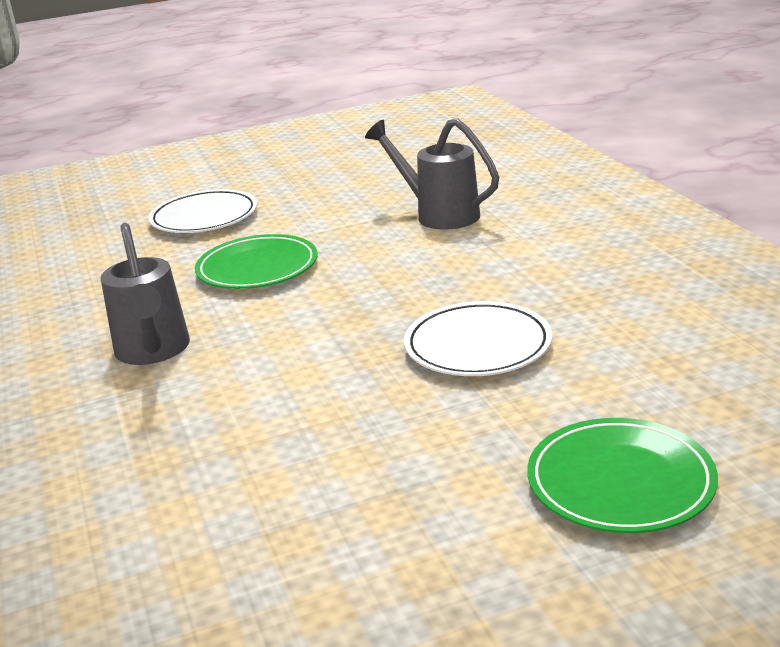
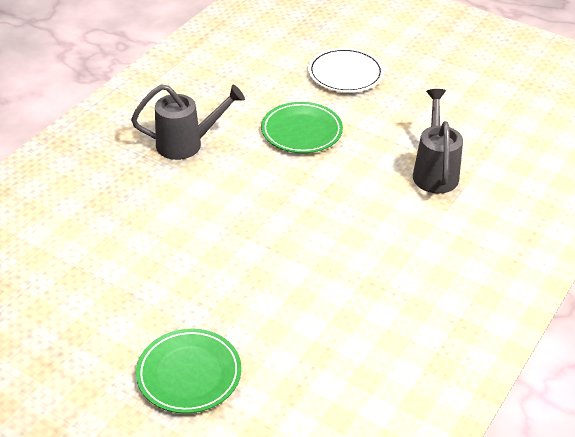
camera: 50 degrees right, 15 degrees up
(153, 352) = (187, 144): grey watering can -> grey watering can turned 135 degrees counterclockwise
(478, 345) = (282, 264): white plate -> none

